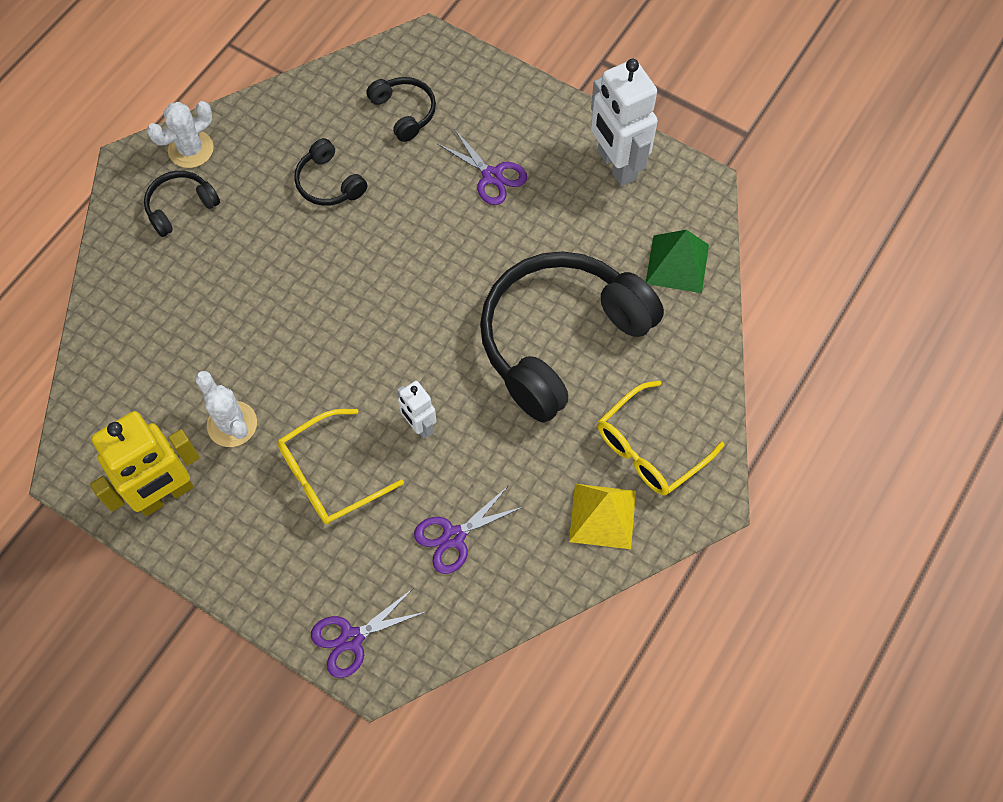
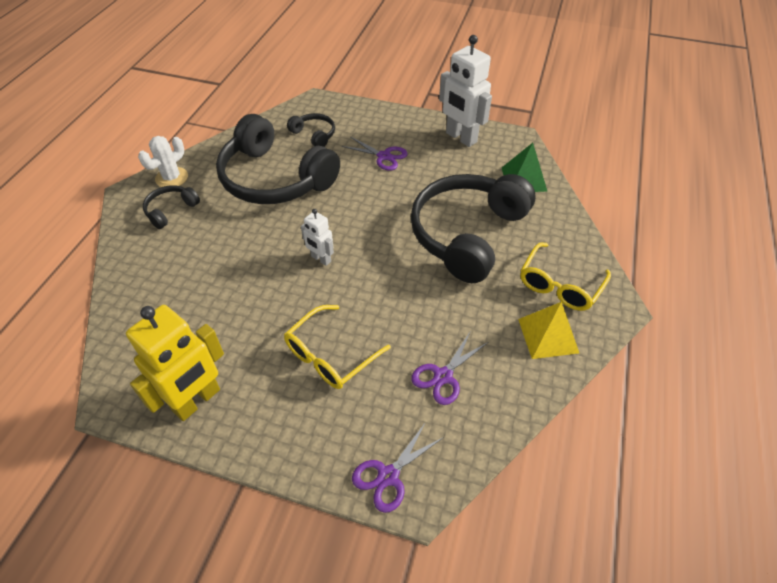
camera: 15 degrees left, 15 degrees down
(232, 424) = (242, 337): white cactus -> none
(329, 183) = (275, 179): black headphones -> black headphones, size x2.30
(419, 426) = (388, 307): white robot -> white robot (321, 259)

